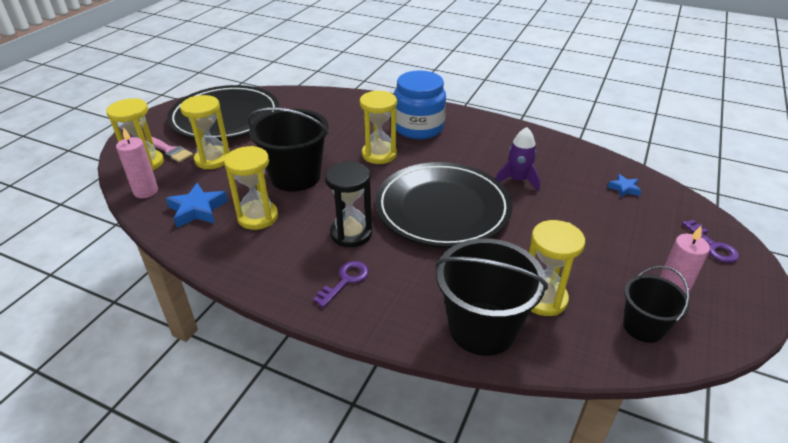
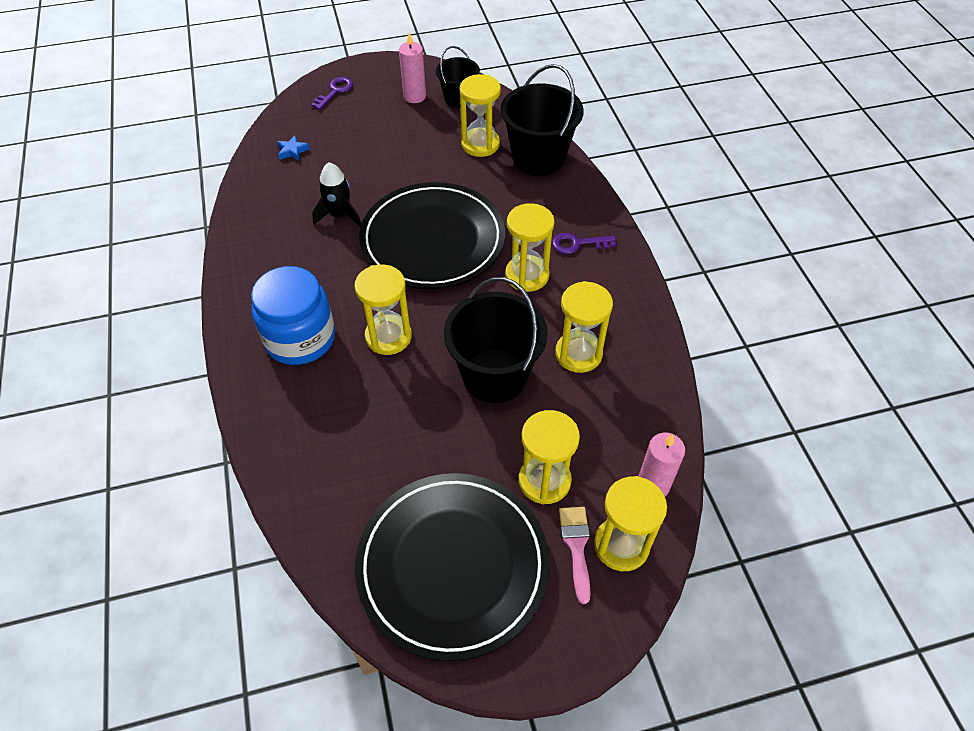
camera: 130 degrees left, 15 degrees up
(197, 210) = (622, 409): blue star -> none
(351, 233) = (527, 275): black hourglass -> yellow hourglass
(517, 180) = (339, 215): purple rocket -> black rocket

